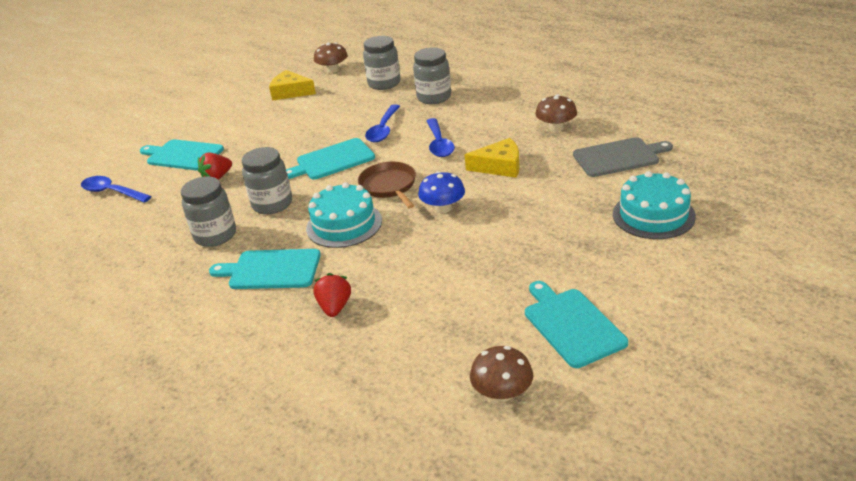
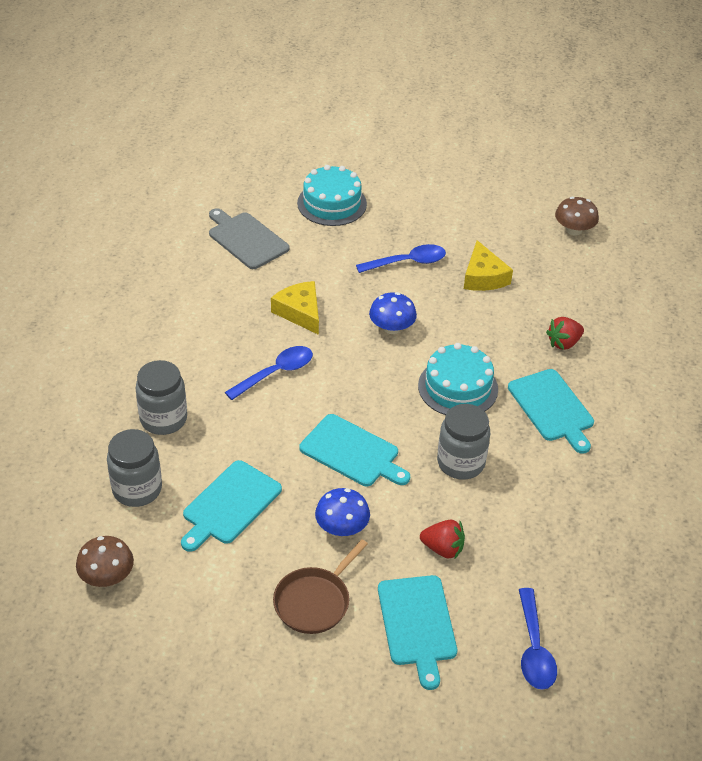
camera: 125 degrees left, 10 degrees up
(215, 235) = (537, 482): grey jar -> none
(278, 144) = (342, 527): none -> blue mushroom
(290, 92) = (196, 595): yellow cheese -> yellow cheese (483, 277)
(383, 130) = (264, 435): blue spoon -> blue spoon (407, 262)
(389, 186) = (377, 381): brown pan -> brown pan (314, 601)
(556, 128) = (204, 293): brown mushroom -> none
(571, 325) = (489, 216): turquoise cutting board -> turquoise cutting board (229, 505)

